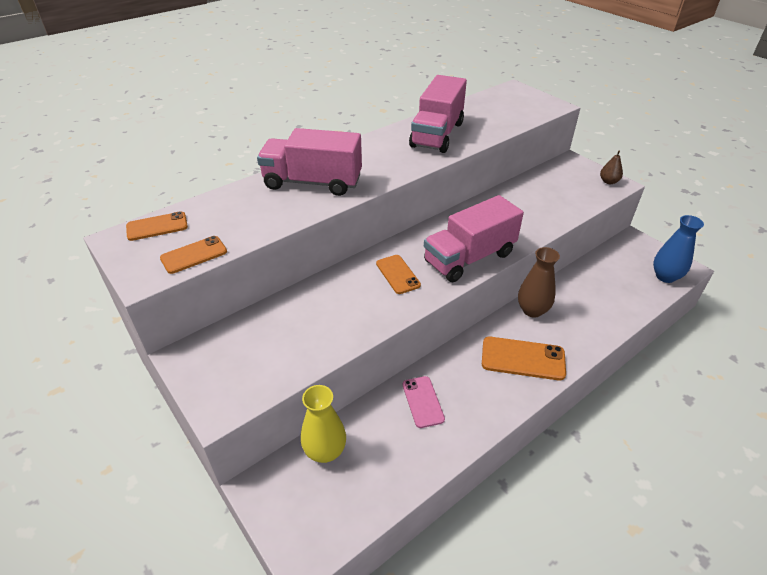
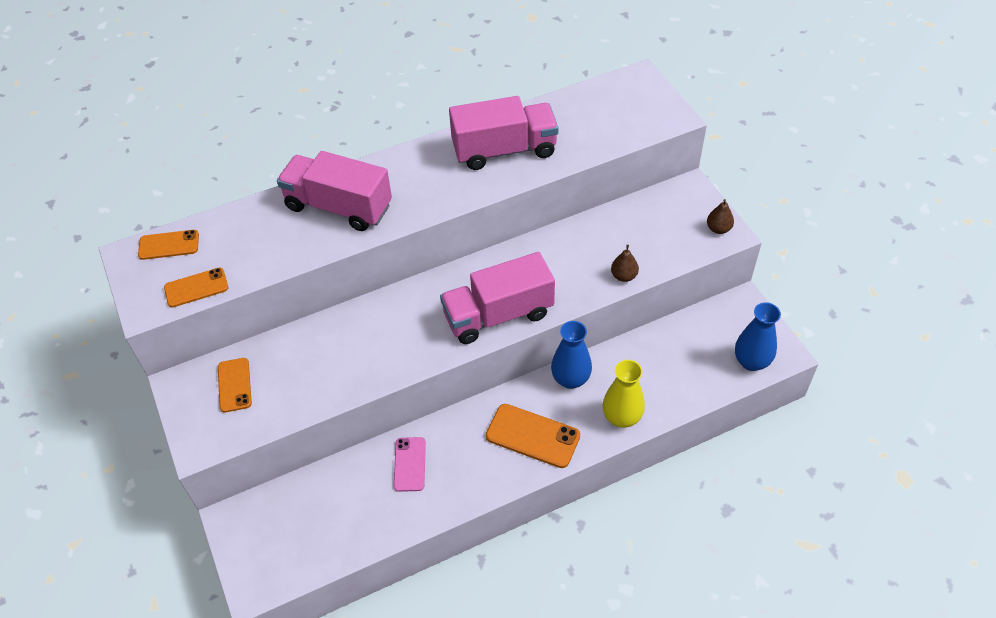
camera: 15 degrees right, 10 degrees up
(325, 451) = (299, 496): yellow vase -> yellow vase (621, 417)
(398, 274) = (413, 324): orange phone -> orange phone (234, 385)
(437, 134) = (504, 150): pink truck -> pink truck turned 135 degrees counterclockwise
(532, 310) = (570, 379): brown vase -> blue vase
(556, 219) = (624, 276): none -> brown pear

